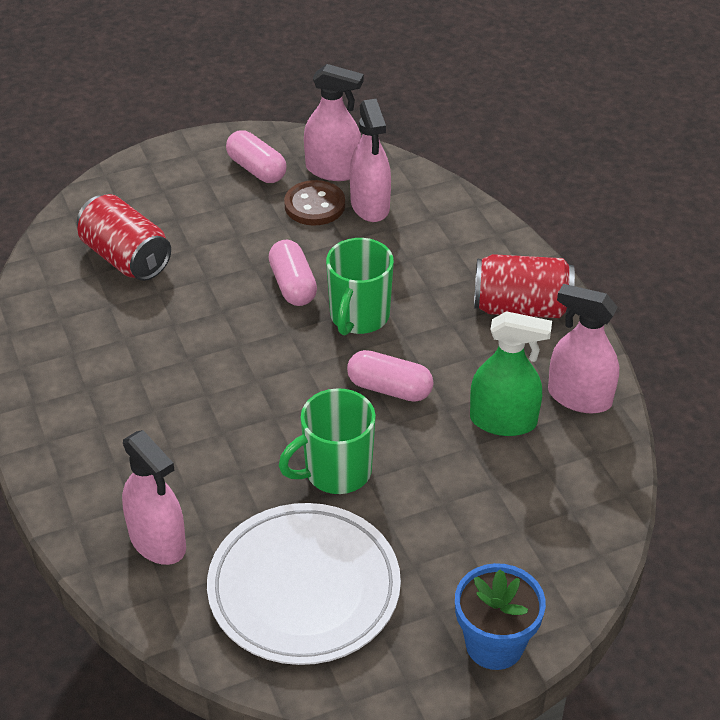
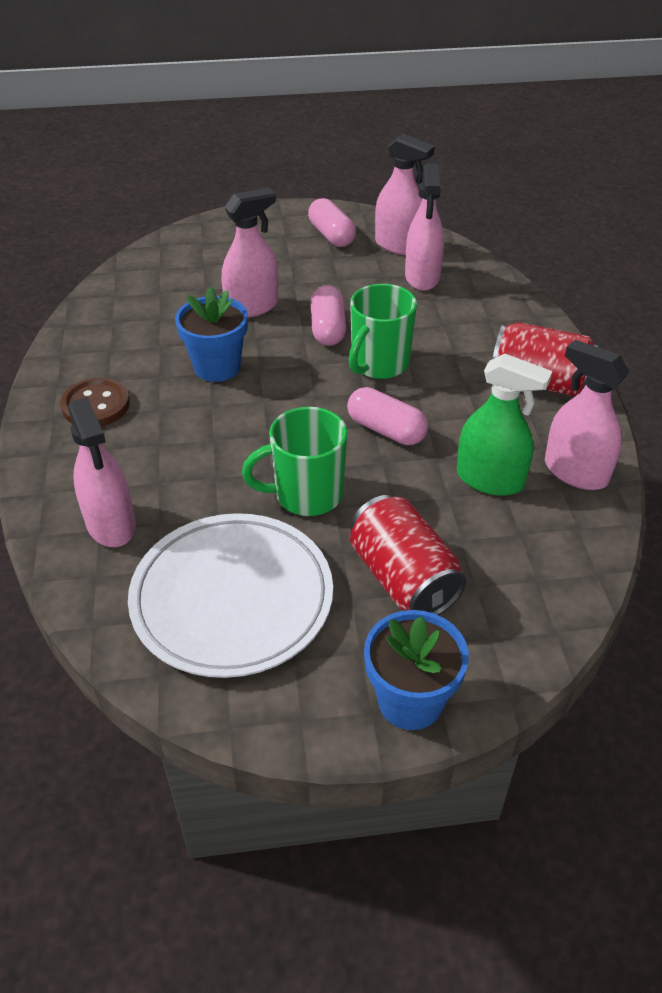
camera: 15 degrees right, 0 degrees up
(126, 258) = (190, 284): red can -> red can (403, 578)
(194, 351) = (217, 367): none -> blue flower pot
(204, 273) = (252, 307): none -> pink spray bottle
(314, 205) = (372, 269): brown button -> brown button (96, 405)

